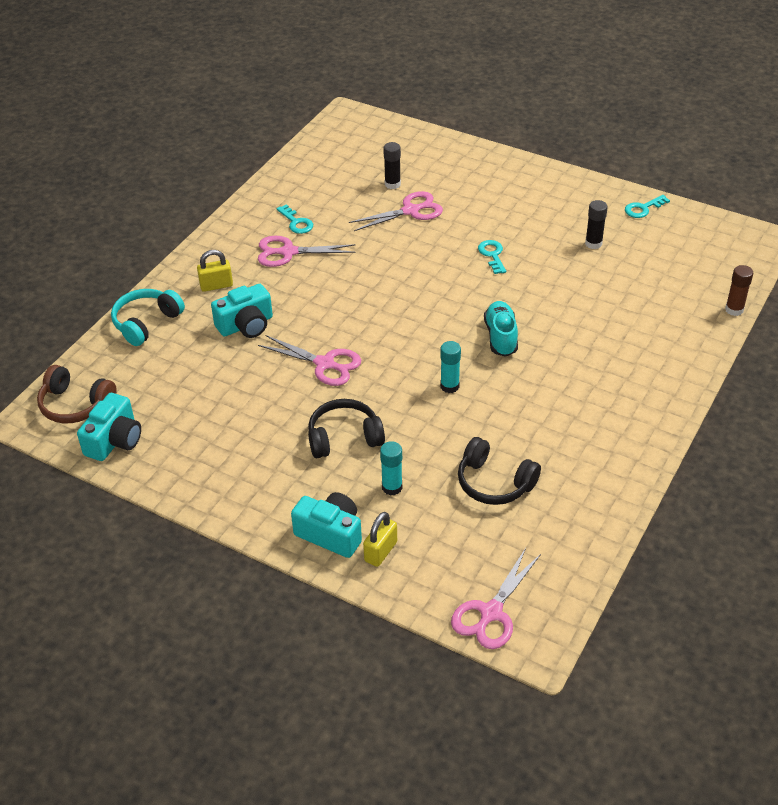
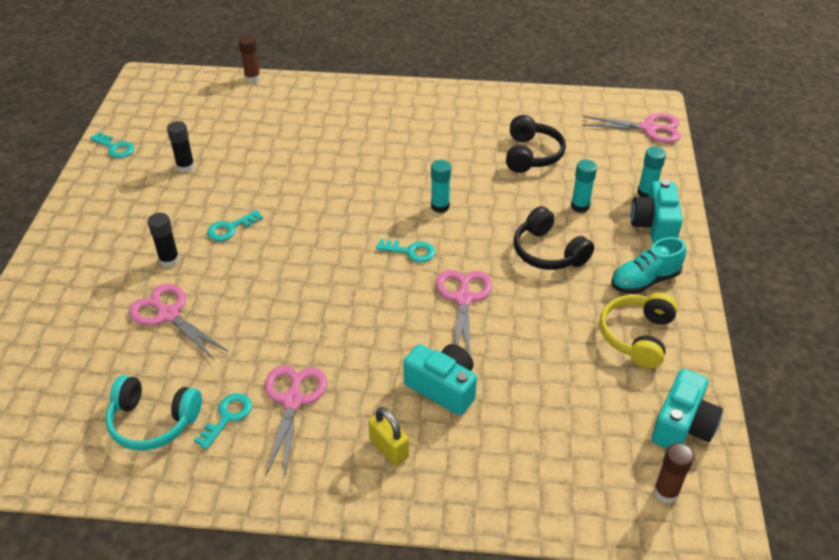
camera: 115 degrees left, 0 degrees up
(75, 405) = (665, 492): brown headphones -> brown glue stick
(114, 440) = (682, 425): turquoise camera -> turquoise camera turned 120 degrees clockwise
(146, 323) = (494, 491): turquoise headphones -> turquoise headphones (153, 421)
(211, 454) = (637, 336): none -> yellow headphones
(288, 252) = (292, 401): pink scissors -> pink scissors turned 150 degrees counterclockwise
(380, 551) = (646, 193): yellow padlock -> turquoise glue stick
(392, 184) = (114, 349): black glue stick -> black glue stick (169, 260)
(400, 350) = (411, 251): none -> turquoise key
(501, 337) = (355, 192): turquoise shoe -> turquoise shoe (645, 280)

